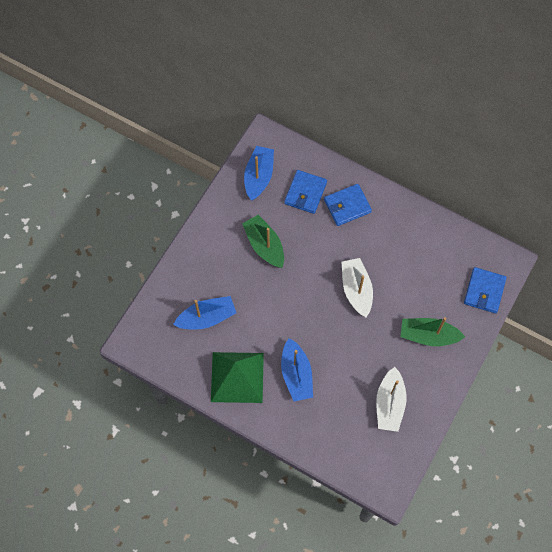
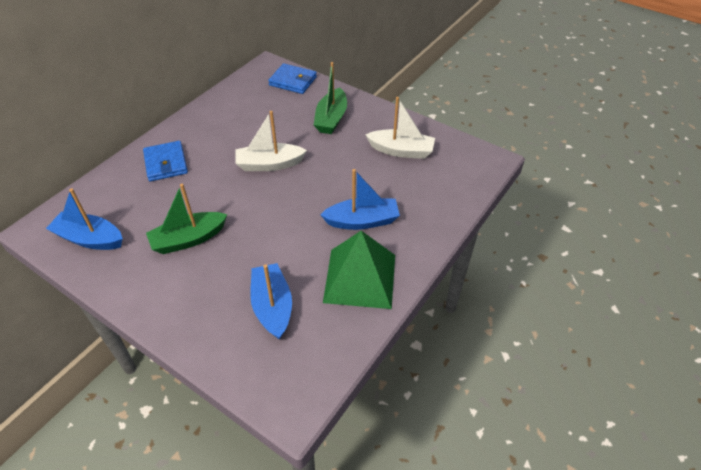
camera: 85 degrees left, 20 degrees down
(305, 193) = (134, 196): blue wallet -> none

